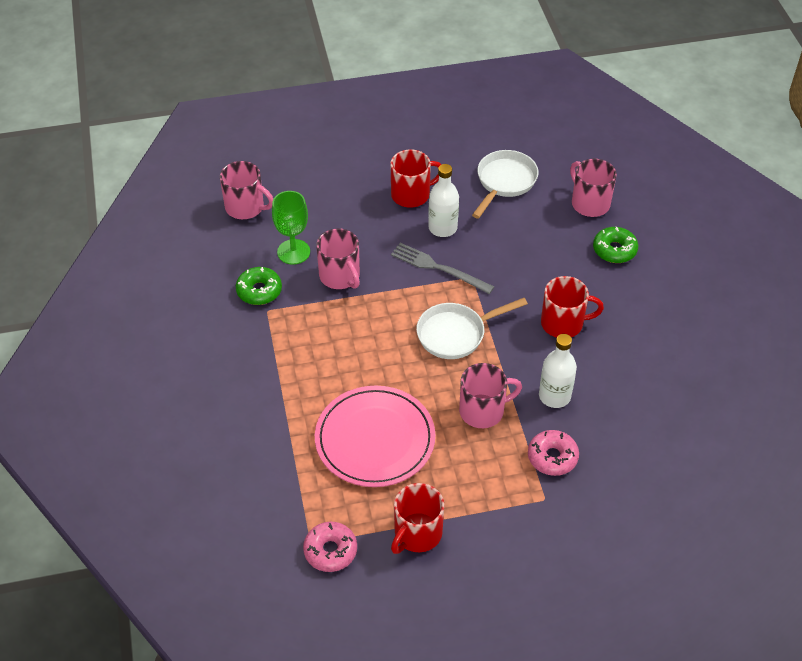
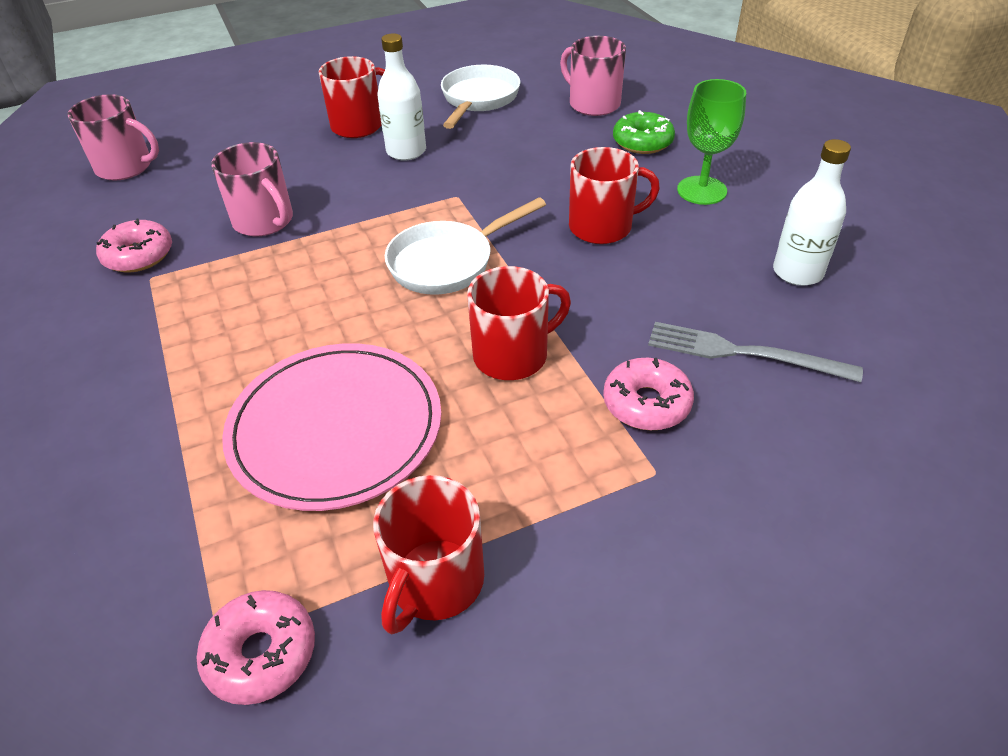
camera: 10 degrees left, 5 degrees down
(259, 291) = (139, 255): green donut -> pink donut
(293, 252) = (194, 204): green goblet -> green goblet (701, 190)
(439, 268) = (409, 193): grey fork -> grey fork (744, 353)
(483, 411) = (513, 355): pink mug -> red mug
(554, 396) = (620, 316): white bottle -> white bottle (797, 272)

